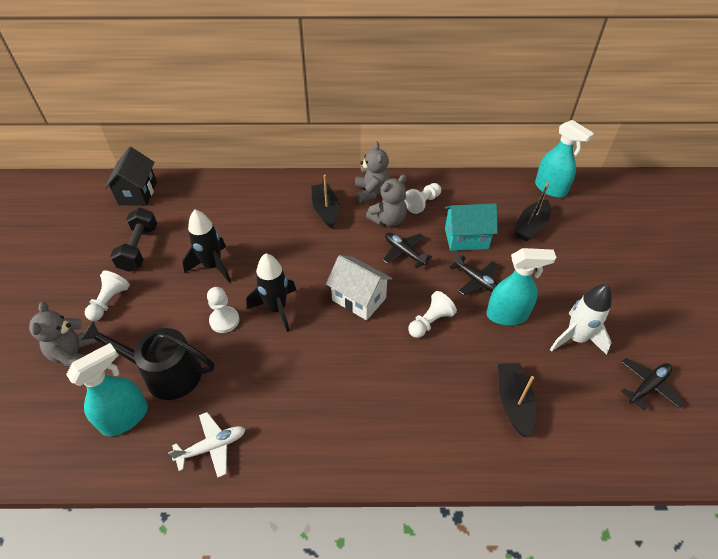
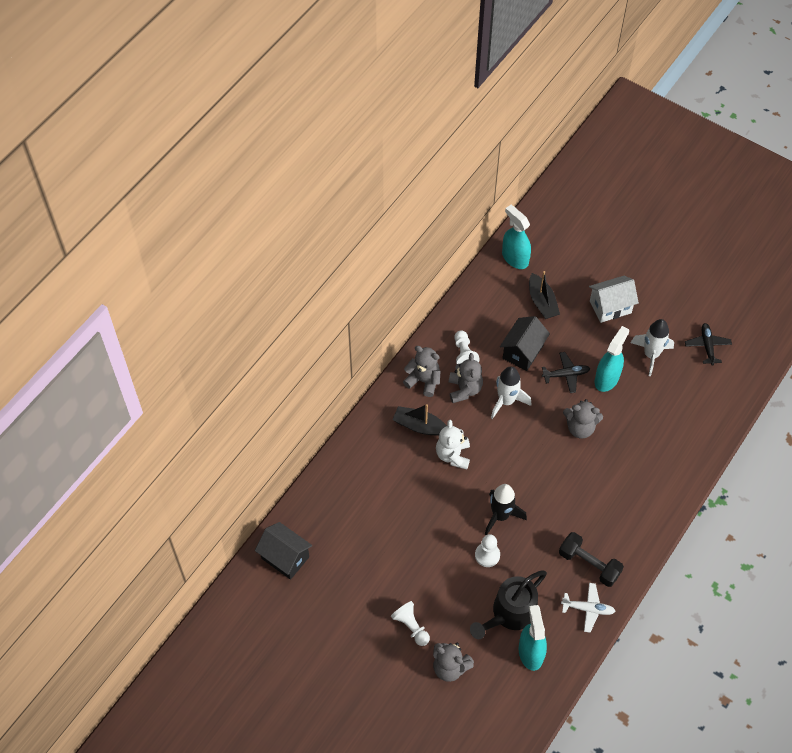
camera: 55 degrees left, 10 degrees up
(139, 248) = (363, 583): black dumbbell -> black dumbbell (589, 564)
(212, 447) = (588, 609): white plane -> white plane turned 90 degrees clockwise
(213, 266) = (424, 538): black rocket -> none
(315, 244) = (453, 455): none -> white teddy bear
(359, 299) = (529, 458): white house -> white house (610, 307)
(404, 252) = (506, 401): black plane -> white rocket
(430, 322) = (580, 427): white pawn -> grey teddy bear
(466, 238) = (523, 352): turquoise house -> black house
(513, 402) = (669, 424): black boat -> none
(550, 189) = (515, 258): turquoise spray bottle -> turquoise spray bottle turned 120 degrees counterclockwise

